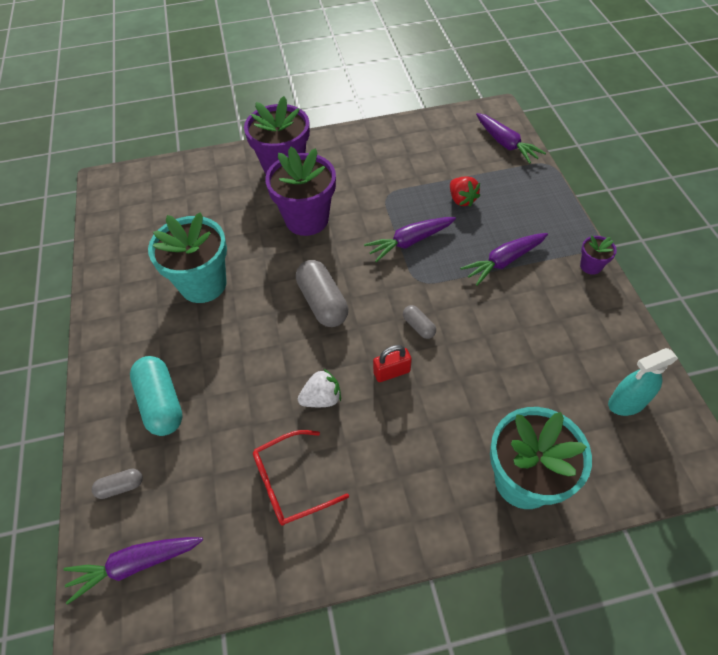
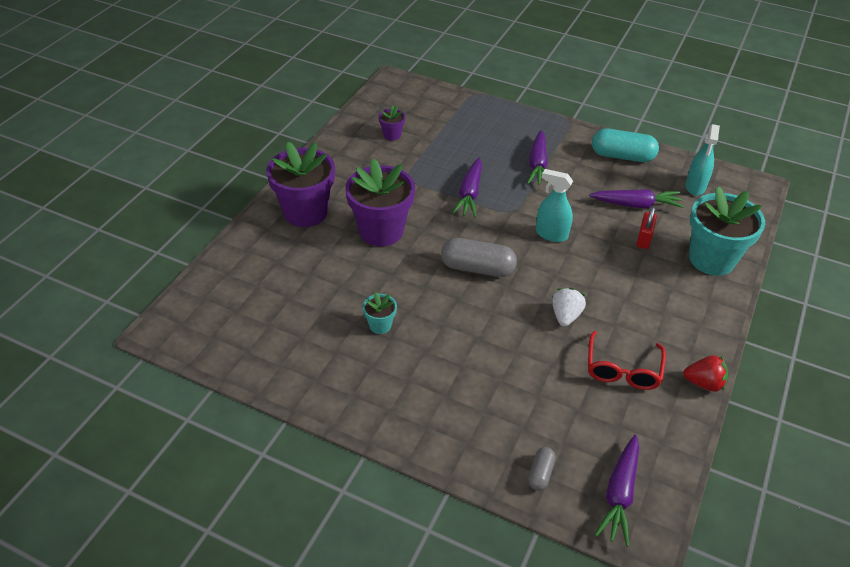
camera: 55 degrees left, 10 degrees down
(161, 403) = (481, 410): turquoise capsule -> turquoise capsule (622, 156)
(203, 284) = (380, 325): turquoise flower pot -> turquoise flower pot, size x0.45
(391, 372) = (577, 269): red padlock -> red padlock (644, 239)
(419, 326) = (551, 234): grey capsule -> turquoise spray bottle
(461, 200) = (459, 148): red strawberry -> red strawberry (704, 383)
(505, 144) = (431, 97): purple carrot -> purple carrot (636, 205)
(591, 266) = (582, 134): purple flower pot -> purple flower pot (392, 135)

